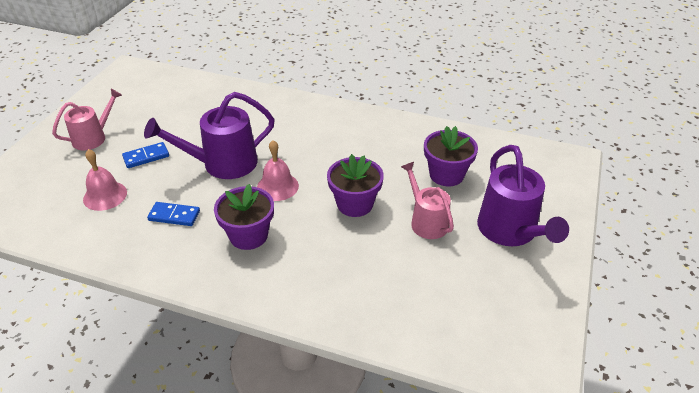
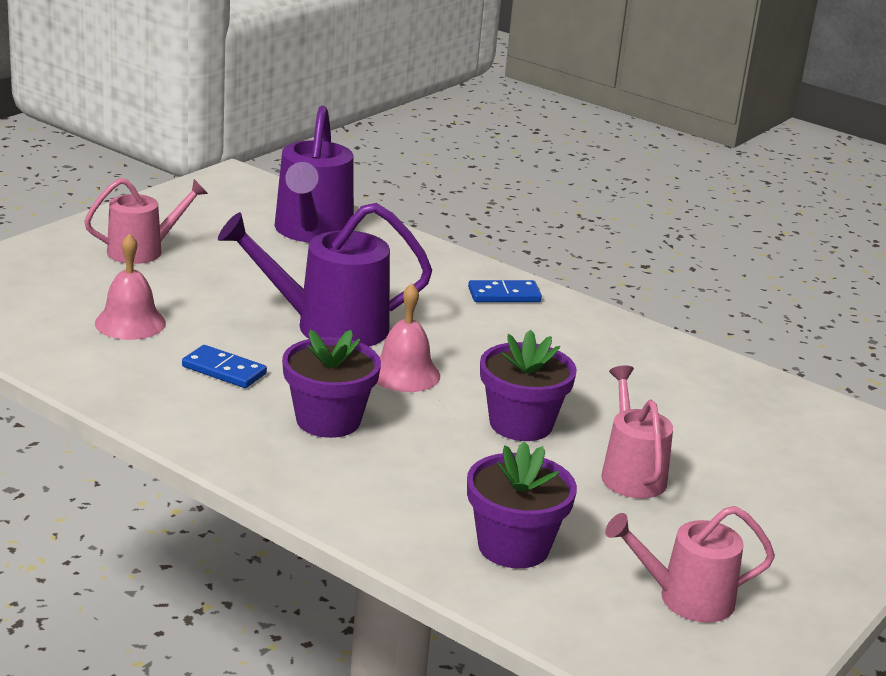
camera: 15 degrees right, 15 degrees down
(146, 157) = (213, 291): blue domino -> blue domino (504, 295)
(446, 175) = (700, 425): purple flower pot -> purple flower pot (513, 546)
(493, 304) = (686, 599): none -> pink watering can
(510, 231) = (772, 520): purple watering can -> purple watering can (312, 231)

